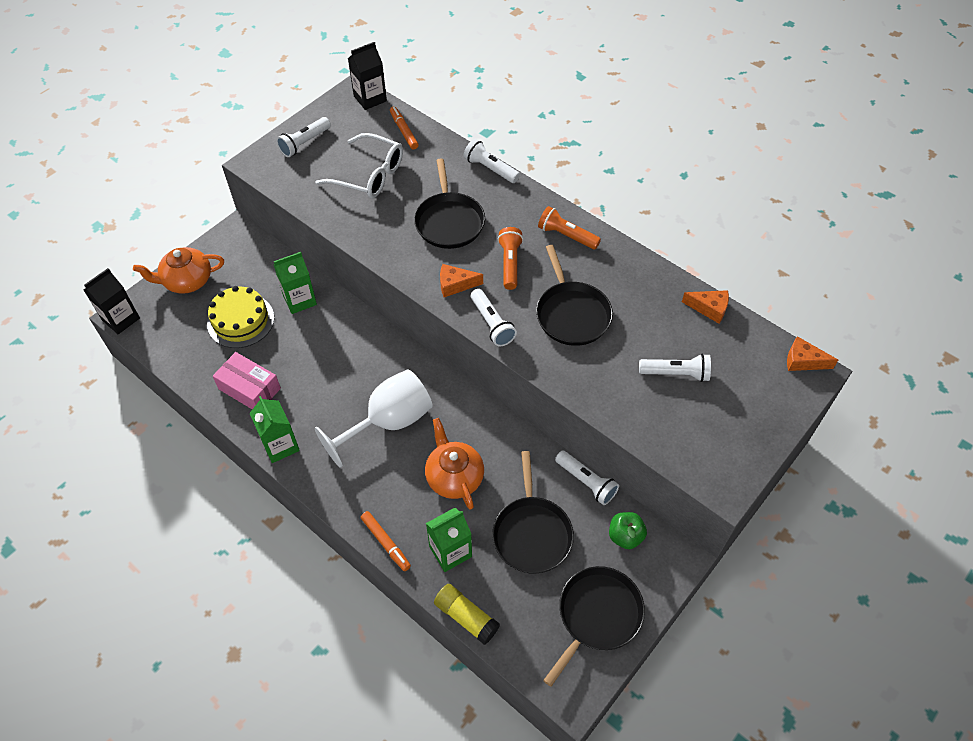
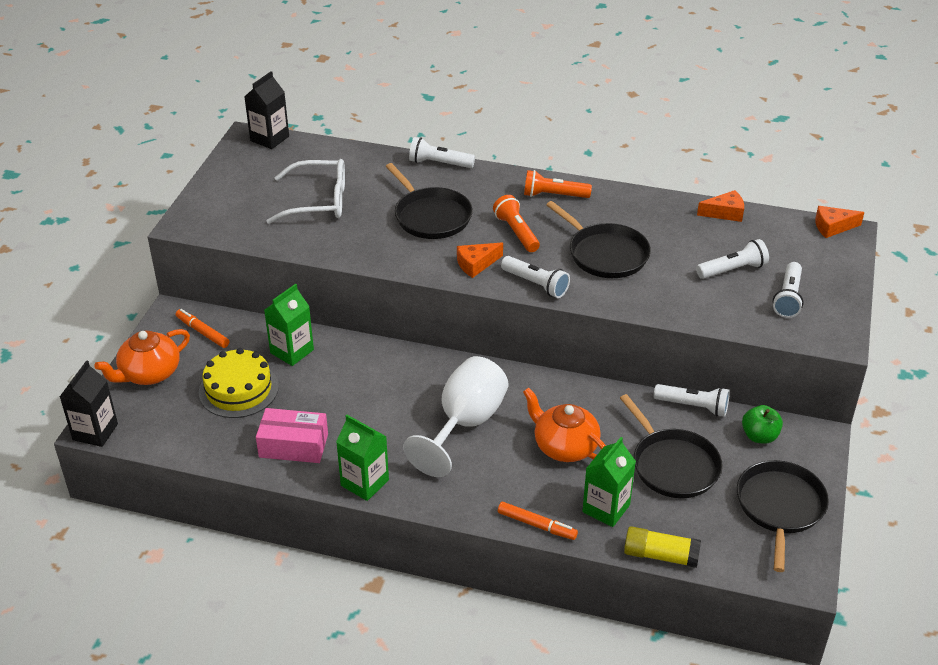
camera: 25 degrees left, 15 degrees down
(304, 143) = (227, 193): white flashlight -> white flashlight (788, 298)
(404, 131) = (326, 156): orange marker -> orange marker (202, 332)

